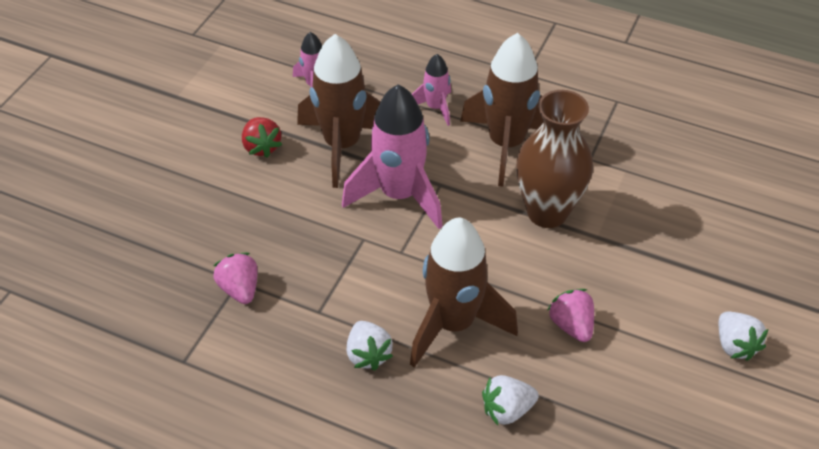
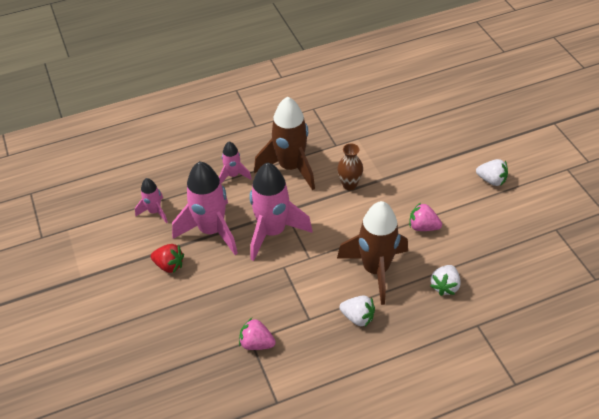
camera: 45 degrees left, 0 degrees up
(342, 146) = (211, 230): brown rocket -> pink rocket
(547, 212) = (349, 185): brown vase -> brown vase, size x0.55

